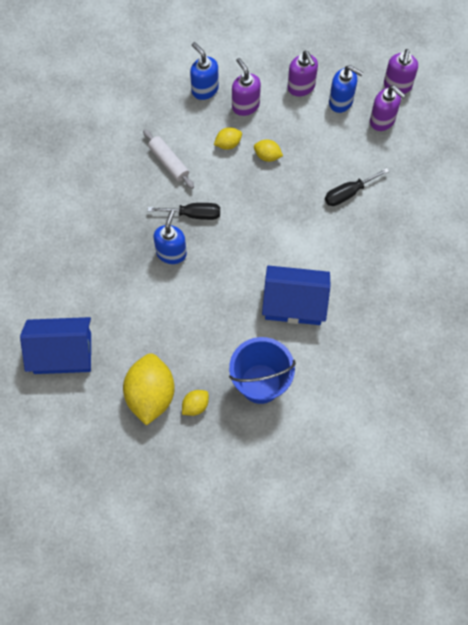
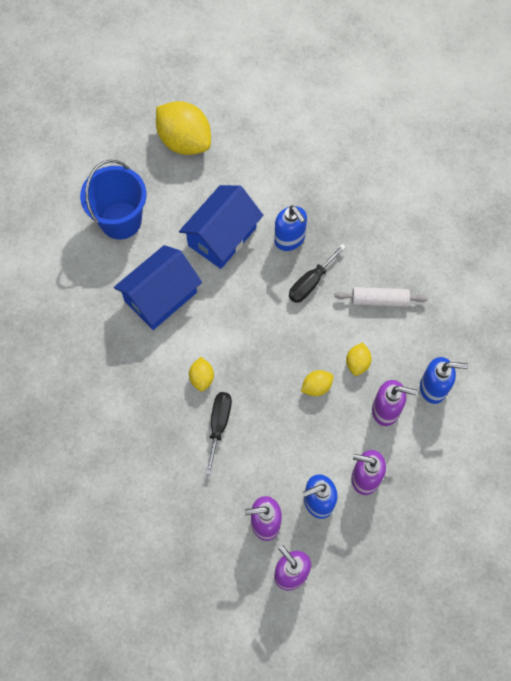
camera: 130 degrees right, 0 degrees up
(62, 353) = (273, 107): blue house -> blue house (222, 236)
(195, 405) = (147, 164): yellow lemon -> yellow lemon (202, 378)

